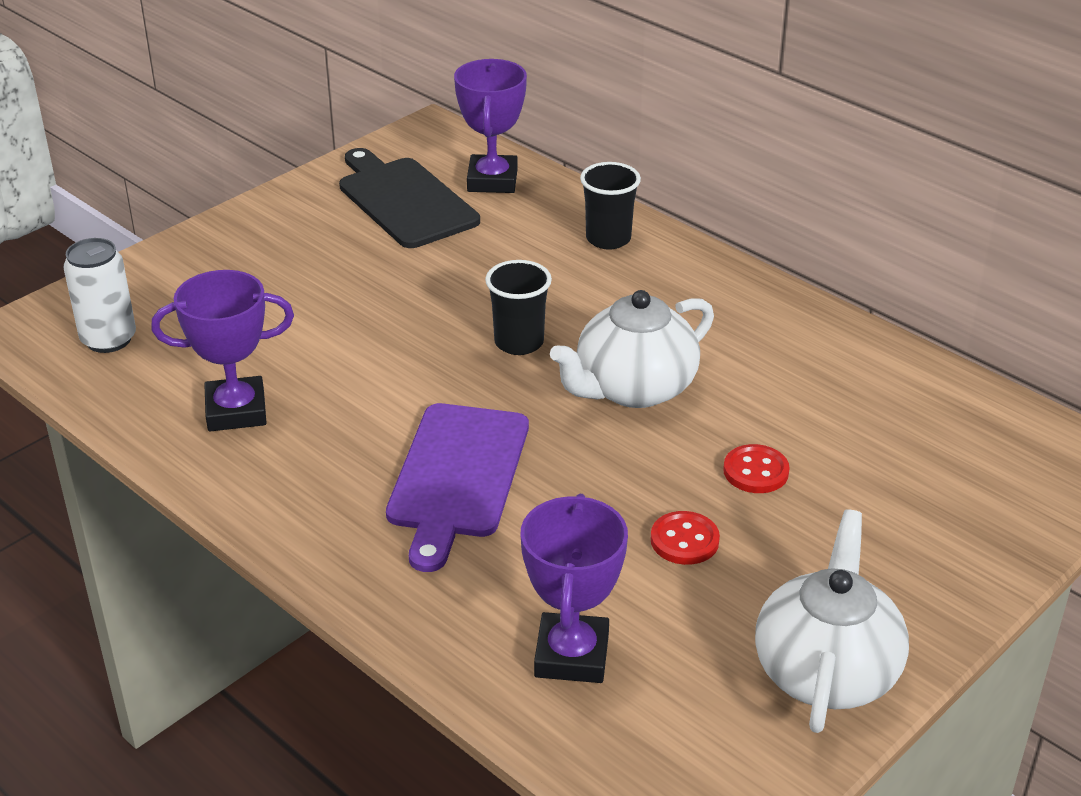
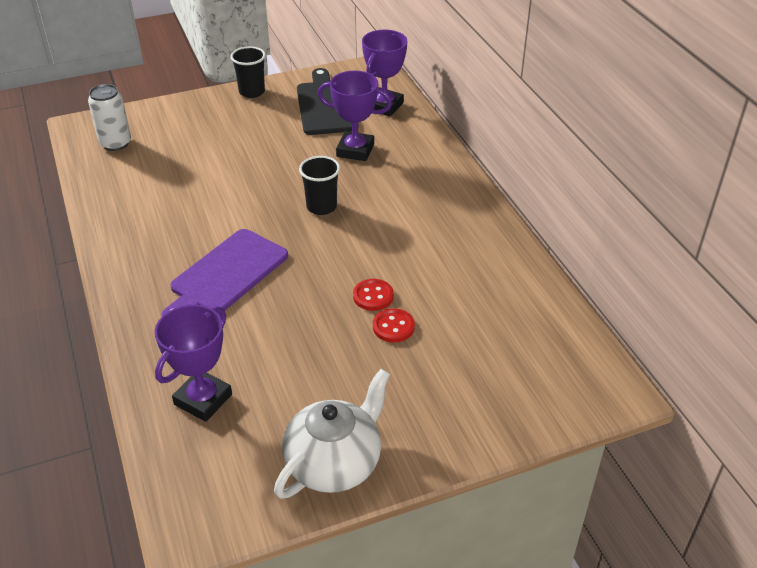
camera: 25 degrees right, 5 degrees up
(236, 411) = (145, 201): purple trophy -> purple trophy (355, 150)
(608, 239) = (422, 159): black cup -> black cup (252, 92)
(633, 389) = (363, 254): white teapot -> none
(684, 540) = (318, 354): red button -> red button (373, 296)

